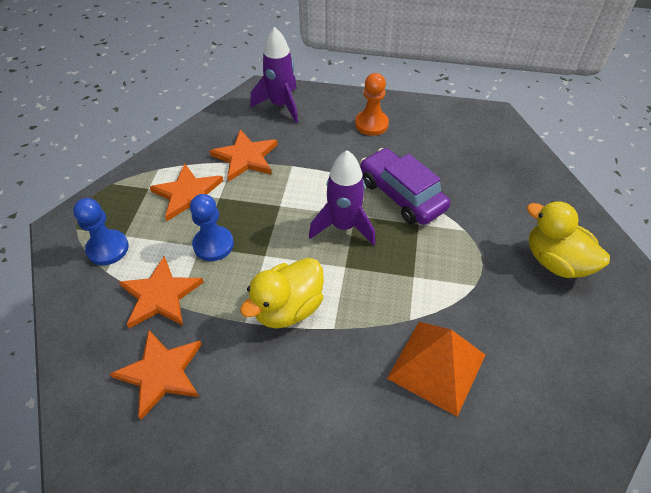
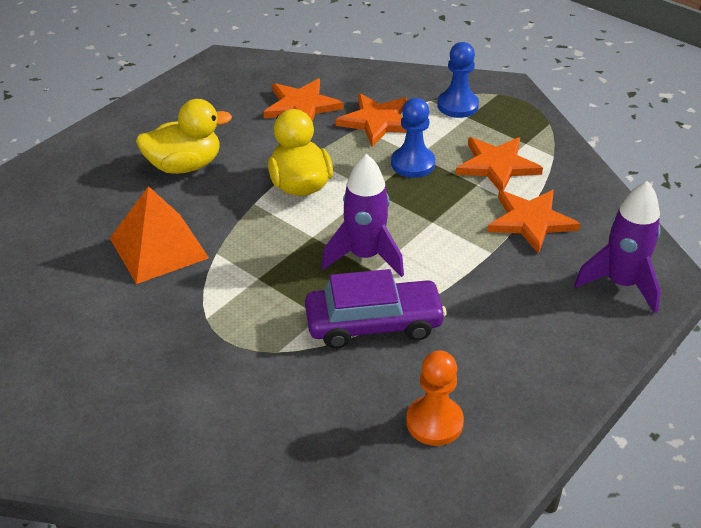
camera: 120 degrees right, 10 degrees down
(371, 124) = (526, 357): orange pawn -> orange pawn (434, 422)
(555, 261) = (169, 405): yellow duck -> yellow duck (184, 166)

